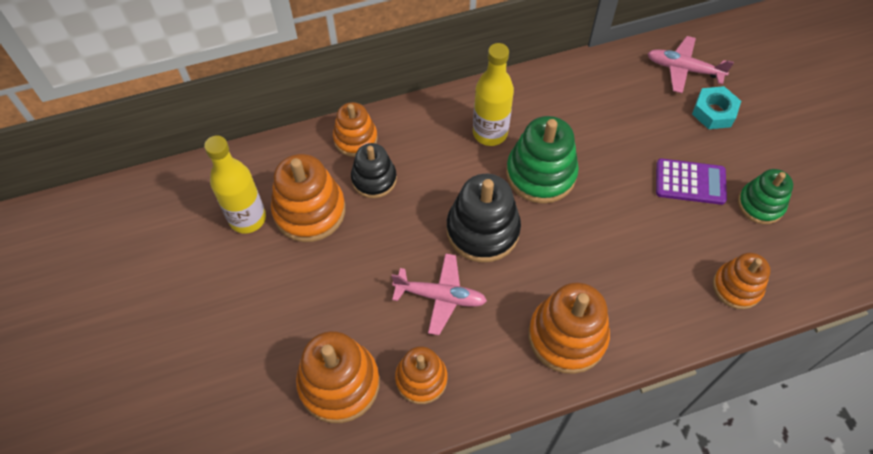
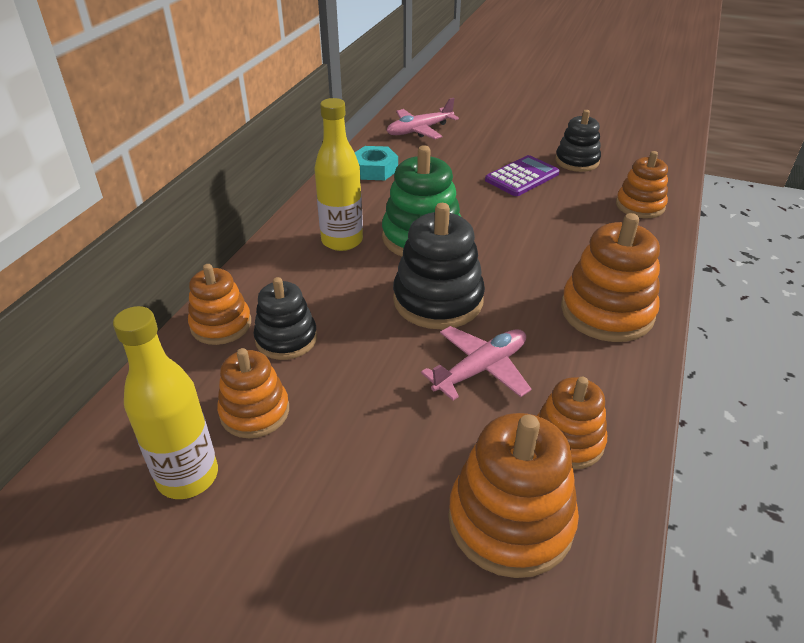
camera: 50 degrees left, 20 degrees down
(309, 211) = (255, 412): orange stacking toy -> orange stacking toy, size x0.64
(714, 112) = (473, 138): turquoise nut -> turquoise nut (374, 169)
(760, 204) = (577, 161): green stacking toy -> black stacking toy

